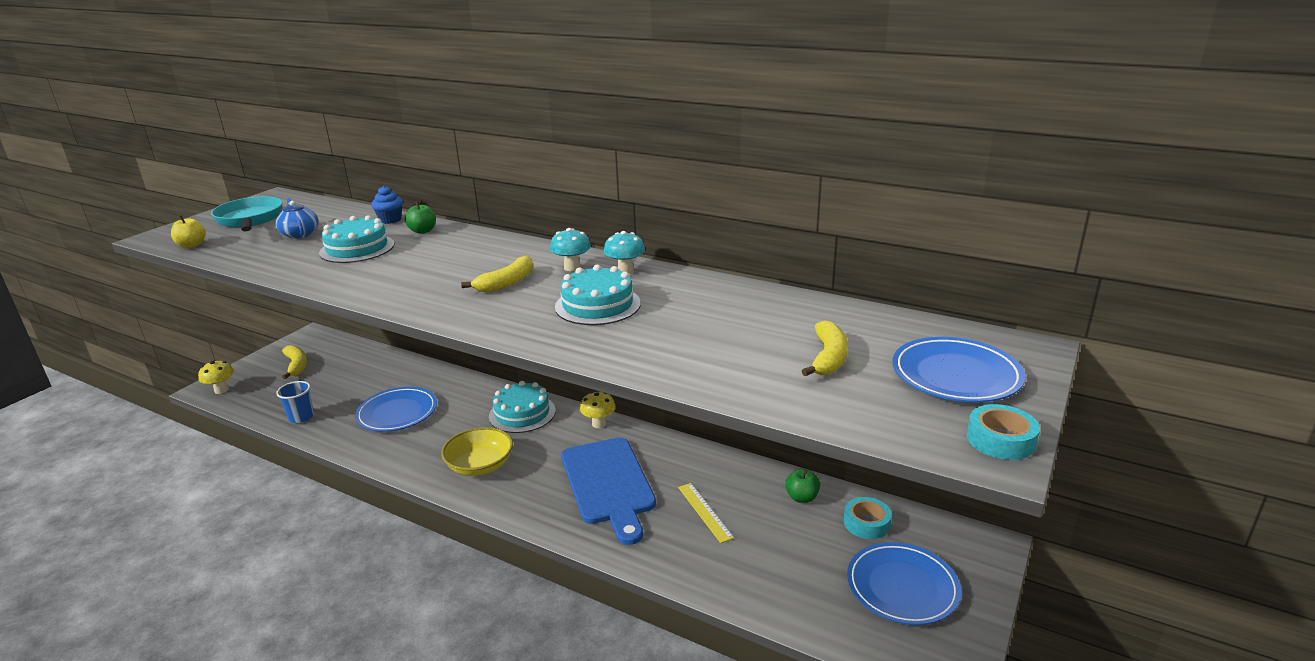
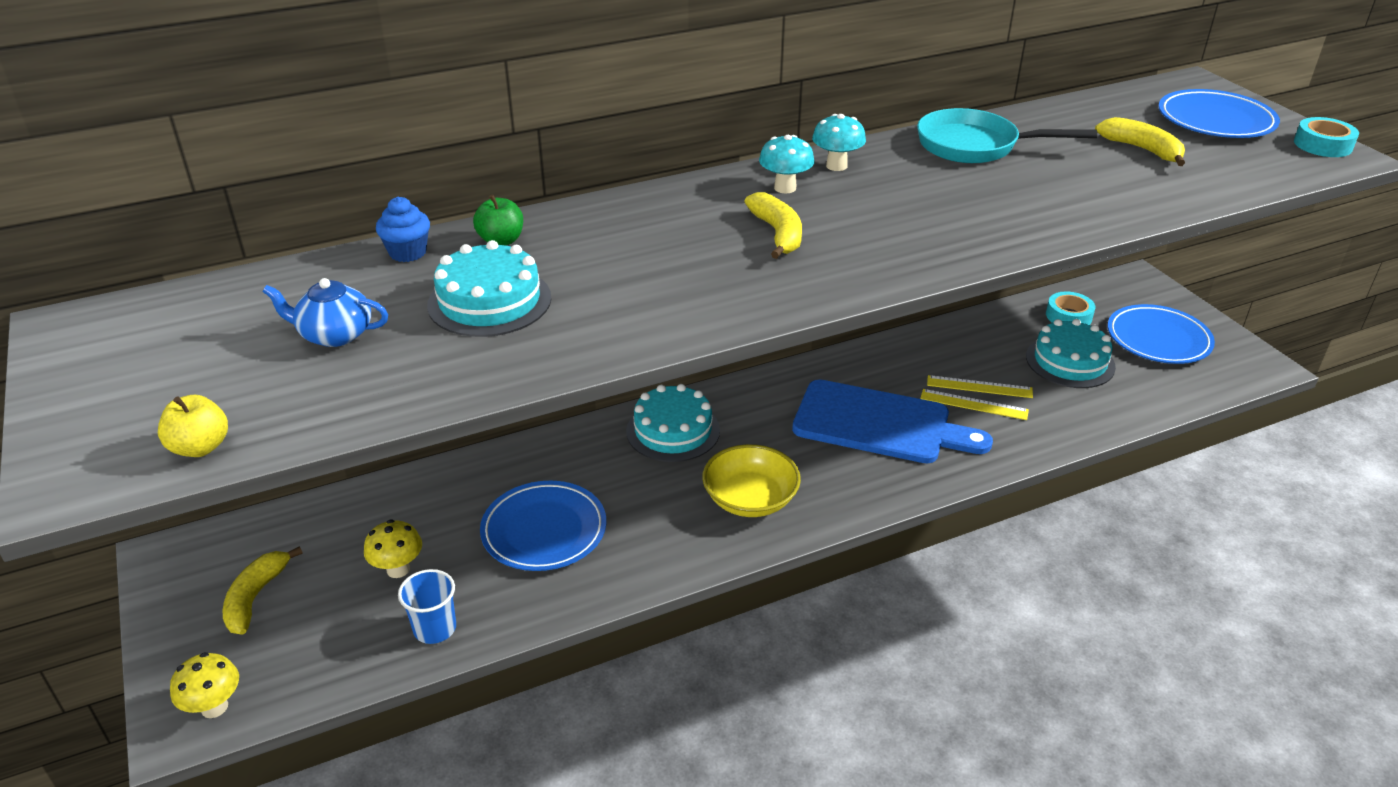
camera: 55 degrees left, 10 degrees up
(250, 220) = (166, 368): turquoise pan -> turquoise pan (975, 146)
(296, 366) = (256, 597): yellow banana -> yellow banana turned 90 degrees counterclockwise
(597, 305) = (909, 204): turquoise cake -> turquoise cake (1070, 361)
(599, 424) = (760, 387): yellow mushroom -> yellow mushroom (398, 569)
(678, 517) = (974, 405): none -> yellow ruler
(802, 497) = (1006, 329): green apple -> none

